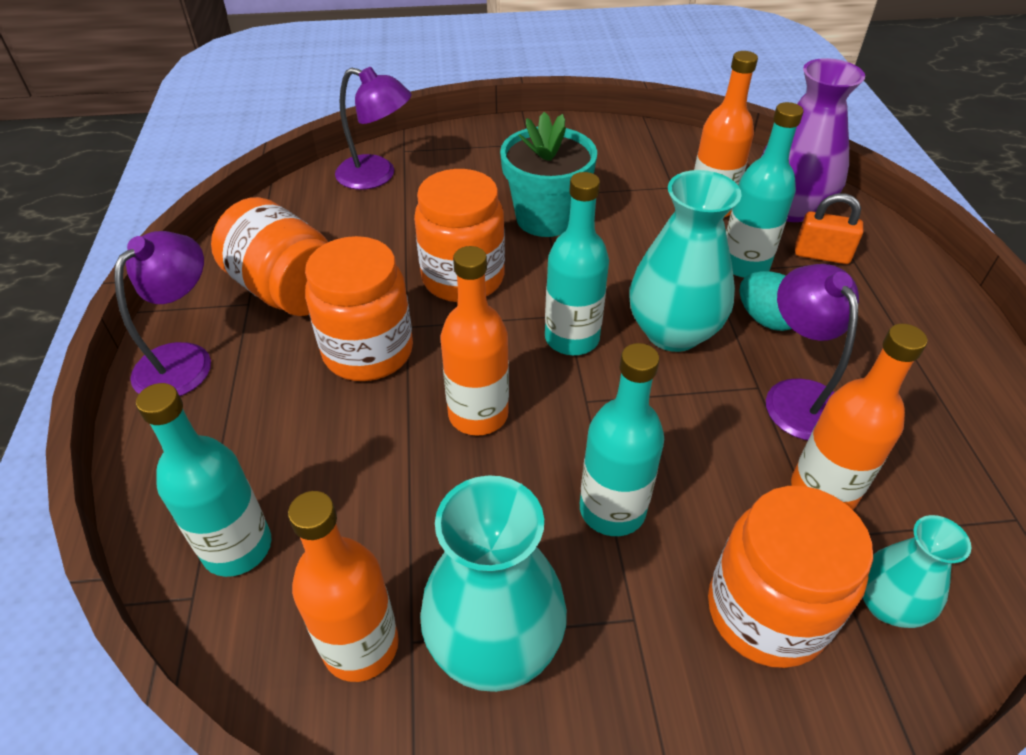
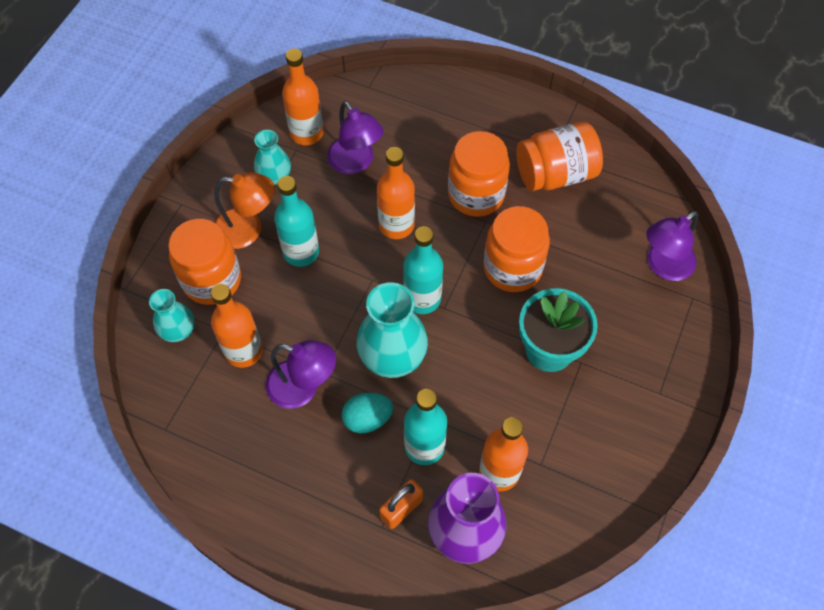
camera: 120 degrees right, 15 degrees up
(184, 359) = (521, 113): purple lamp -> purple lamp (356, 163)
(237, 547) = (383, 106): turquoise bottle -> none
(494, 642) = (274, 176): turquoise vase -> turquoise vase, size x0.58
(633, 617) = (248, 229): none -> orange lamp

